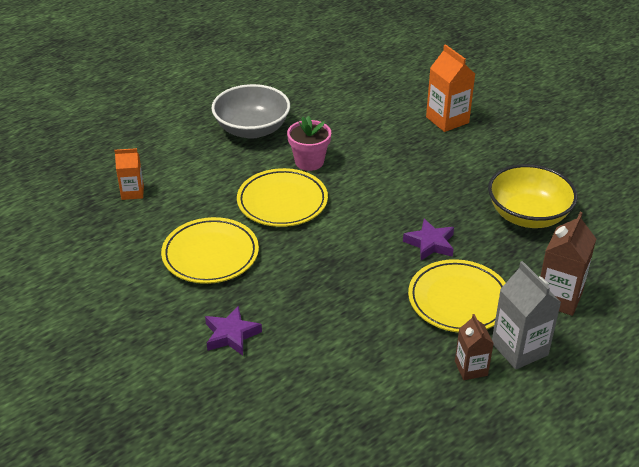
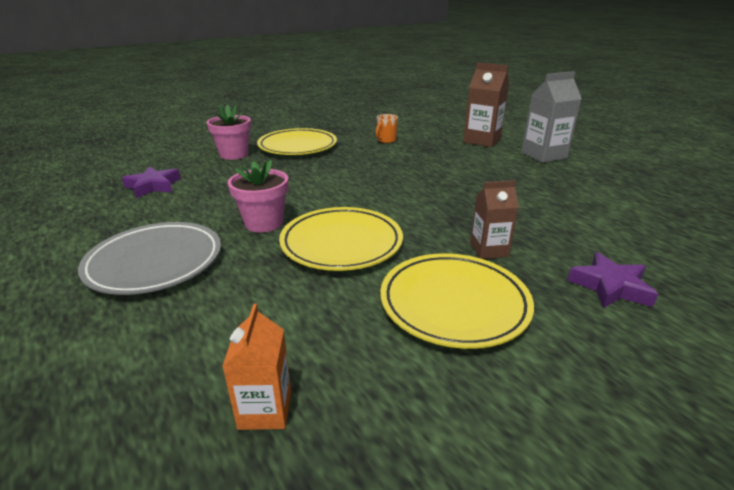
camera: 85 degrees left, 10 degrees down
(252, 129) = (155, 262): grey bowl -> grey plate
(430, 243) = (422, 173): purple star -> purple star (153, 186)
(447, 120) = (234, 154): orange carton -> pink flower pot
(458, 300) = (496, 169): yellow plate -> yellow plate (297, 146)
(471, 368) = (576, 171): brown carton -> brown carton (489, 250)
(528, 215) = (386, 140): yellow bowl -> orange mug

